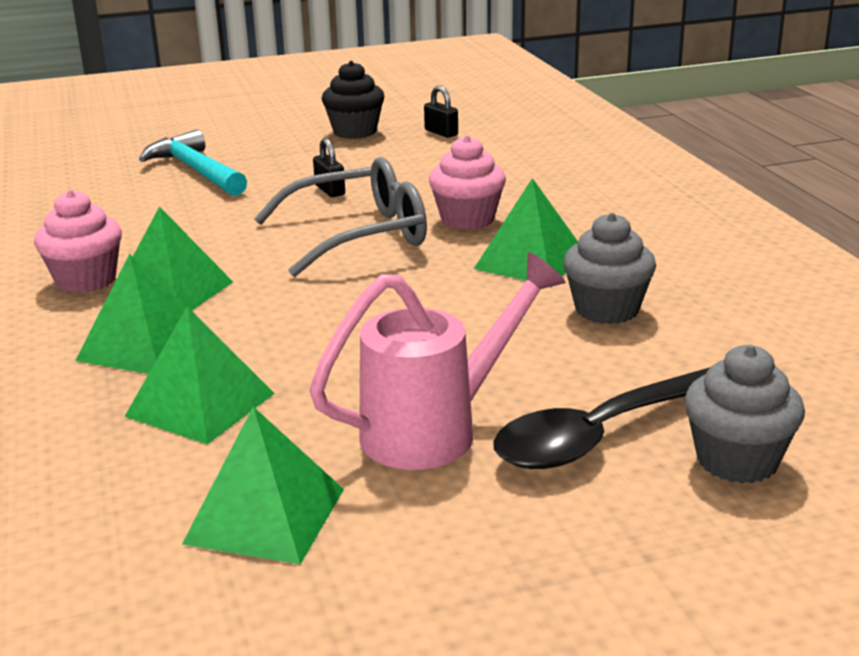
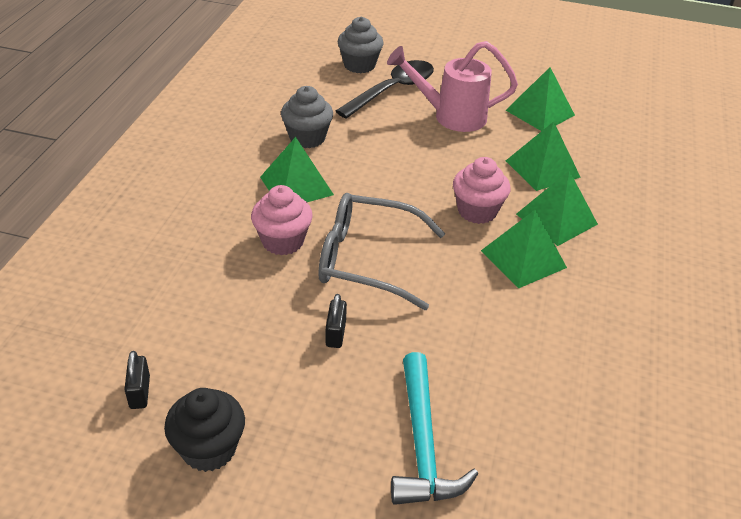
camera: 150 degrees left, 15 degrees up
(86, 280) = (576, 298): pink cupcake -> pink cupcake (477, 211)
(600, 435) = (392, 90): black spoon -> black spoon turned 45 degrees counterclockwise

